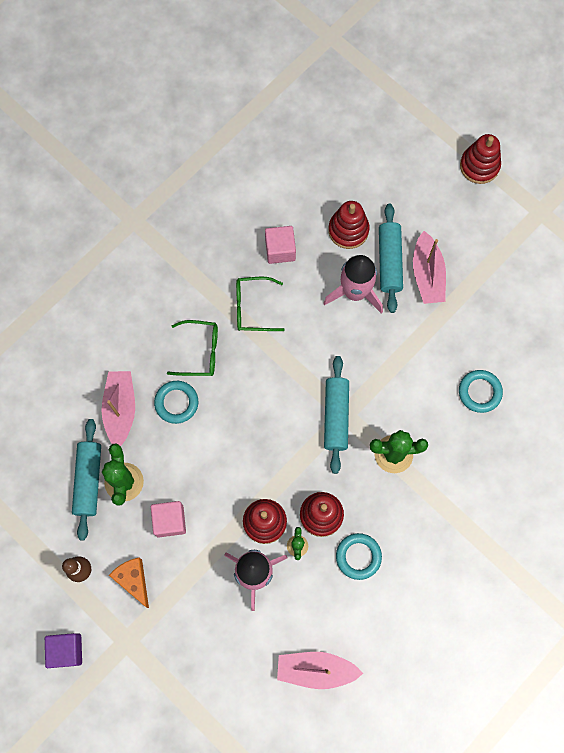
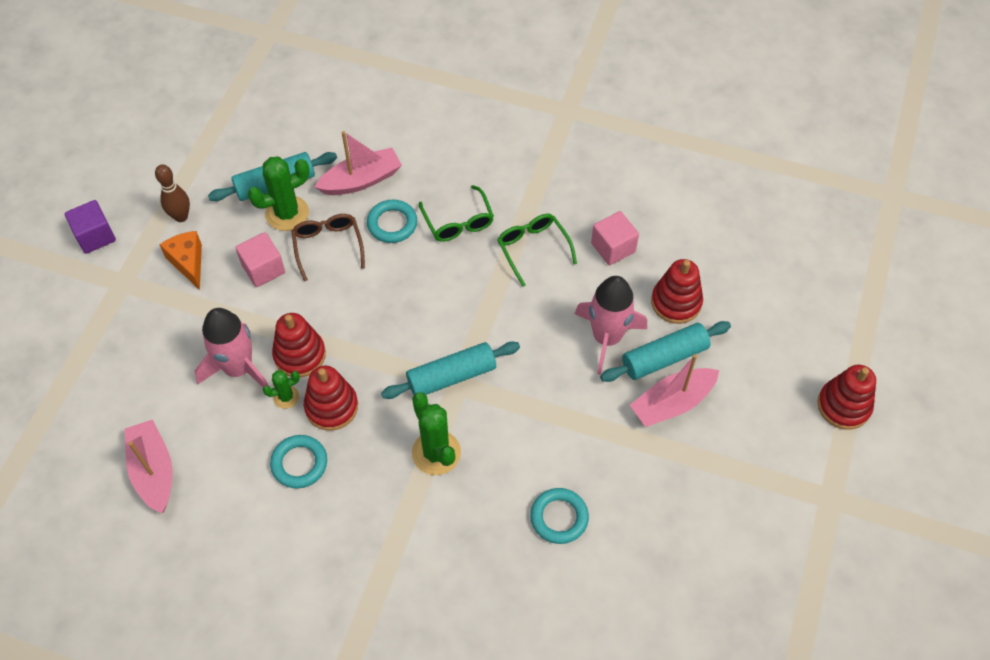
camera: 65 degrees right, 15 degrees down
(133, 580) = (188, 262): orange cheese -> orange cheese turned 60 degrees counterclockwise
(173, 461) = (328, 246): none -> brown glasses

